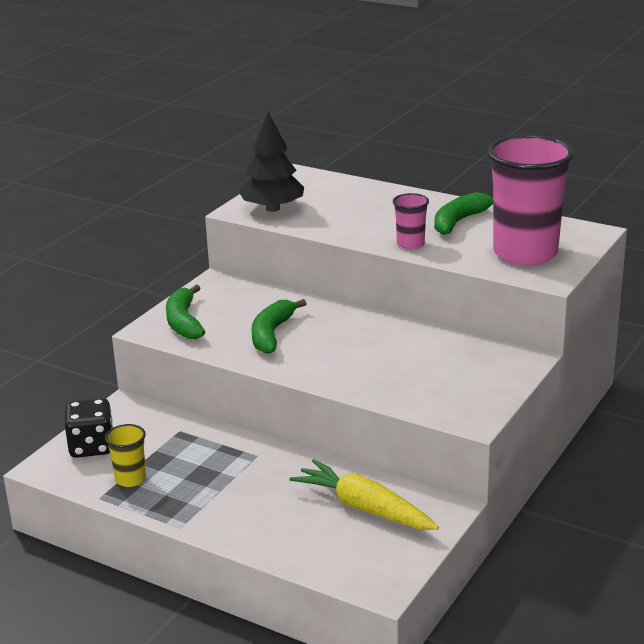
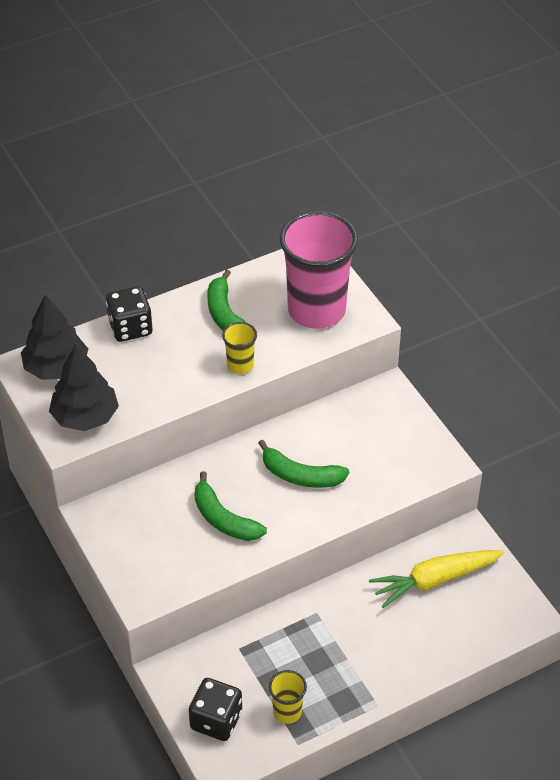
camera: 60 degrees left, 20 degrees up
(184, 322) = (150, 568): green banana -> green banana (300, 475)
(309, 184) = (56, 368): none -> black tree
(390, 194) = (130, 328): none -> black dice
(410, 244) = (240, 365): pink cup -> yellow cup

